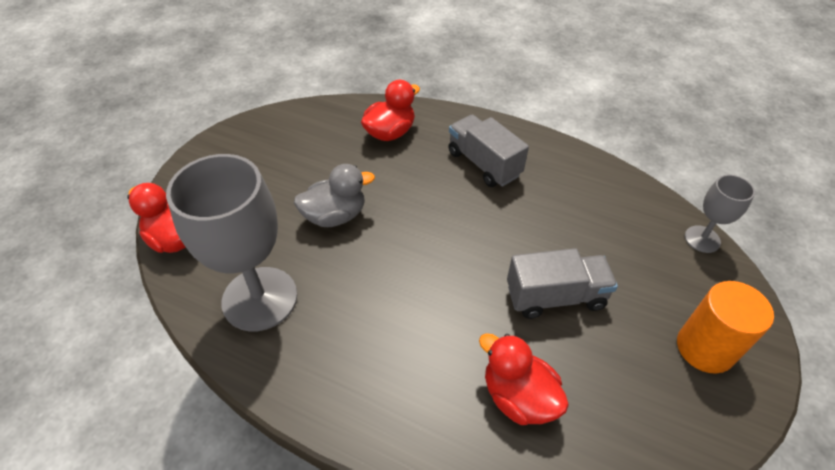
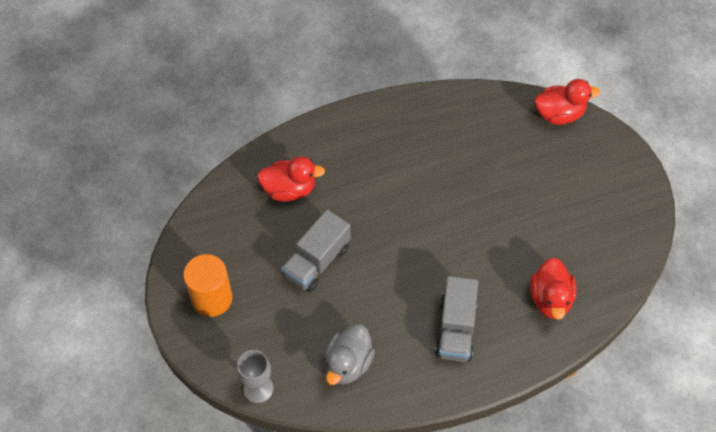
camera: 135 degrees right, 10 degrees up
(260, 298) = (468, 126): grey goblet -> none
(335, 216) = (496, 203): grey duck -> grey duck (348, 364)
(484, 164) = (455, 329): grey truck -> grey truck turned 90 degrees clockwise

